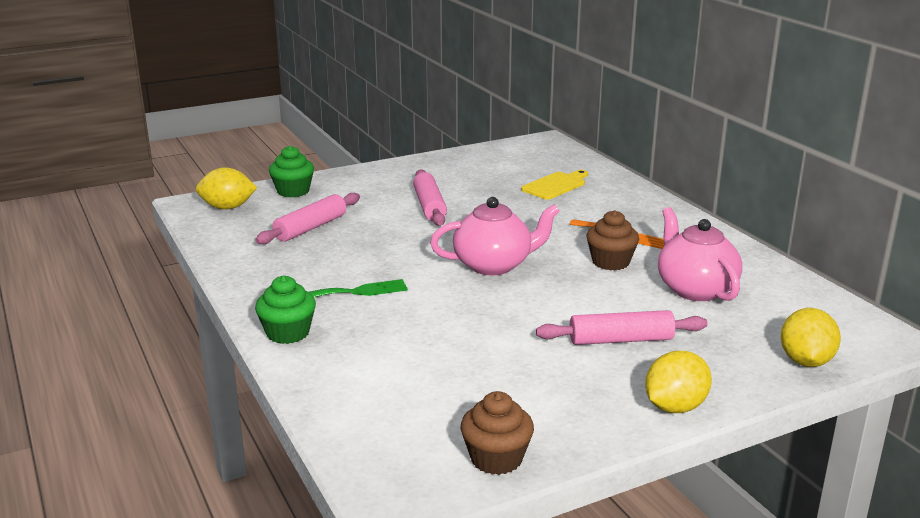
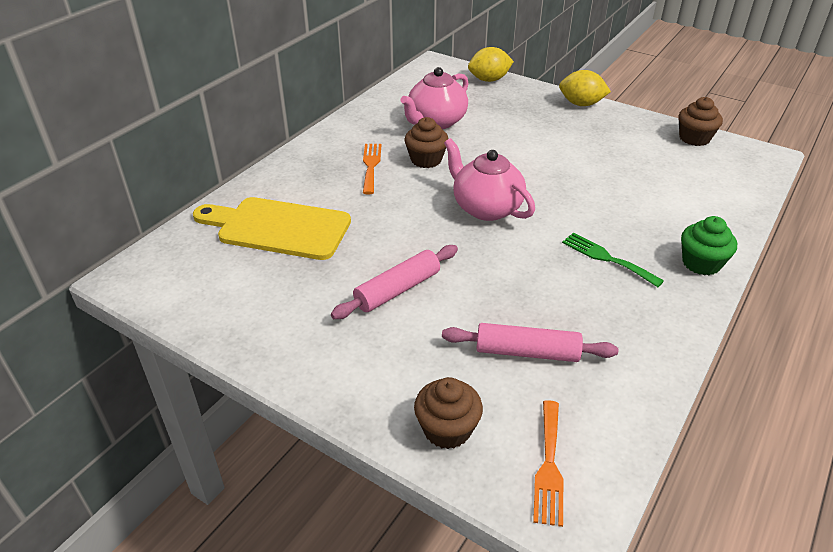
camera: 120 degrees left, 15 degrees up
(227, 207) = (549, 466): yellow lemon -> orange fork
(293, 191) = (447, 429): green cupcake -> brown cupcake
(556, 185) = (278, 228): yellow cutting board -> yellow cutting board, size x1.72
(621, 340) = (533, 132): pink rolling pin -> none

